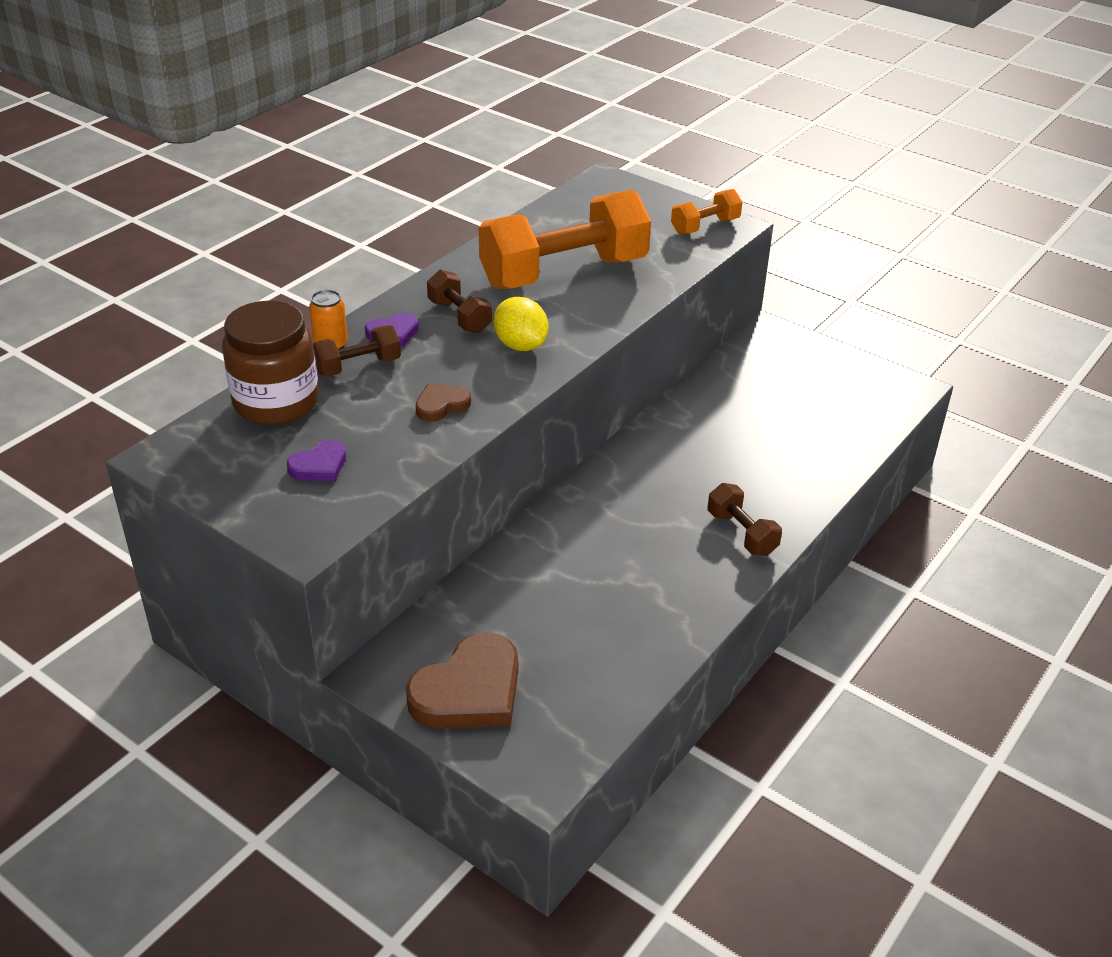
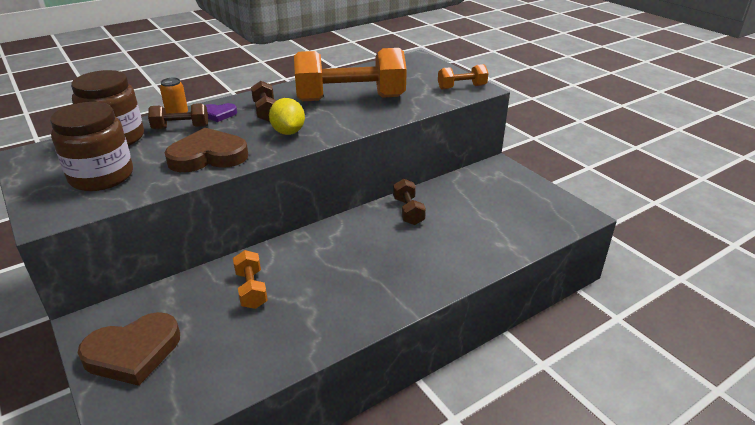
camera: 20 degrees right, 5 degrees down
(319, 465) = (101, 176): purple heart -> brown jar
(441, 405) = (208, 156): brown heart -> brown heart, size x1.95
(558, 578) = (251, 289): none -> orange dumbbell
(742, 533) = (398, 287): brown dumbbell -> brown dumbbell (408, 211)

